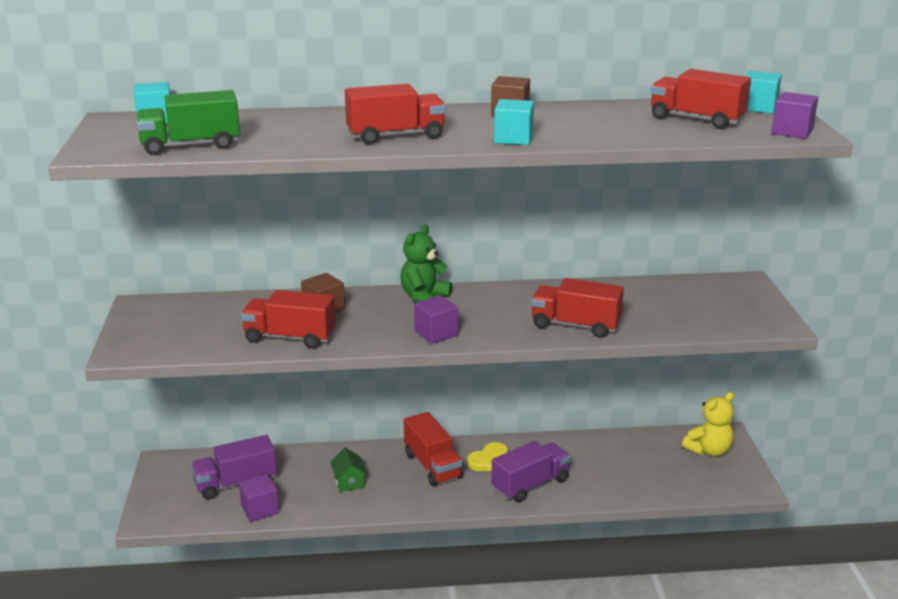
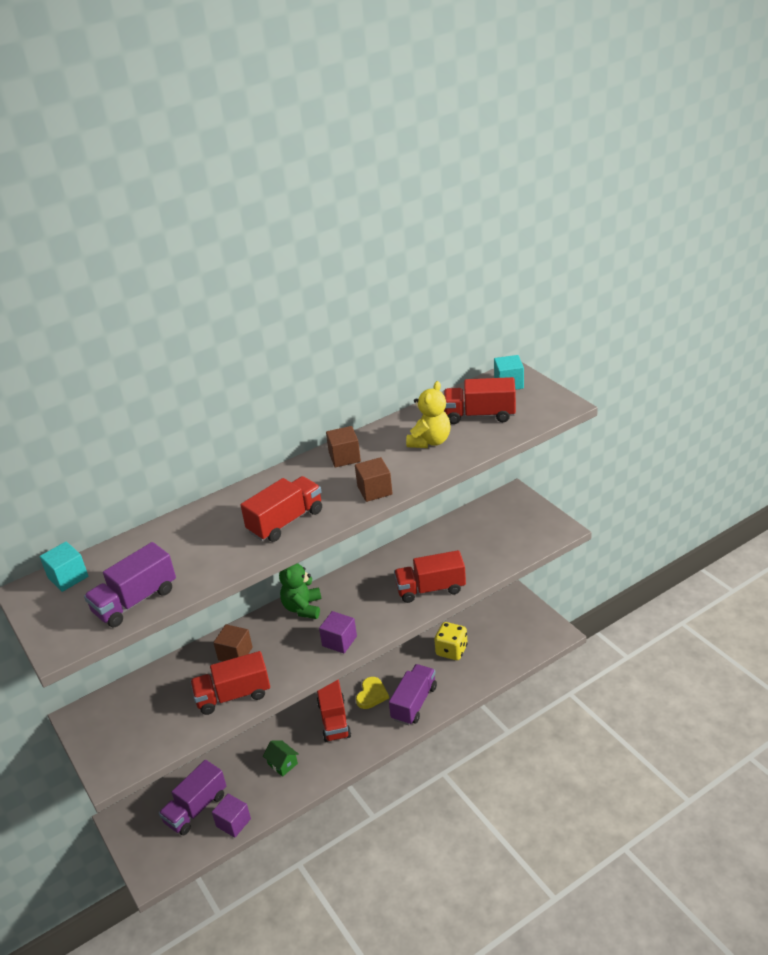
camera: 25 degrees left, 10 degrees up
(191, 146) = (135, 601): green truck -> purple truck
(432, 466) = (334, 719): red truck -> red truck turned 45 degrees clockwise
(513, 139) = (374, 490): turquoise cube -> brown cube
(610, 455) = (451, 650): none -> yellow dice
(708, 450) = (512, 615): yellow teddy bear -> yellow teddy bear (430, 441)
(792, 131) = (551, 407): purple cube -> none

